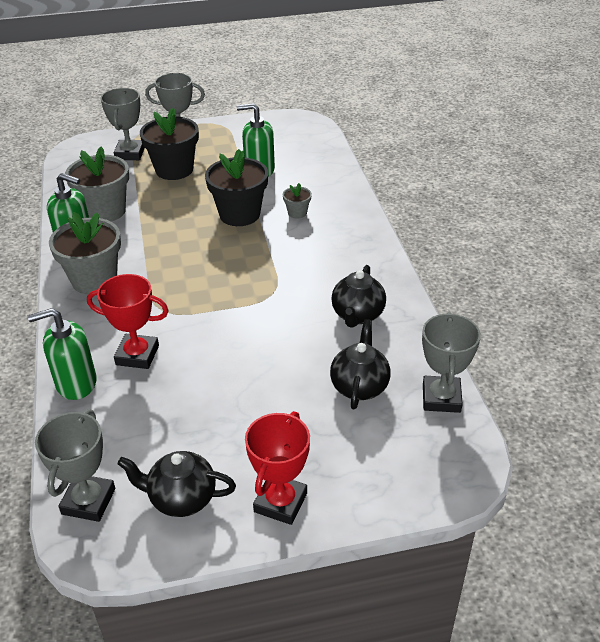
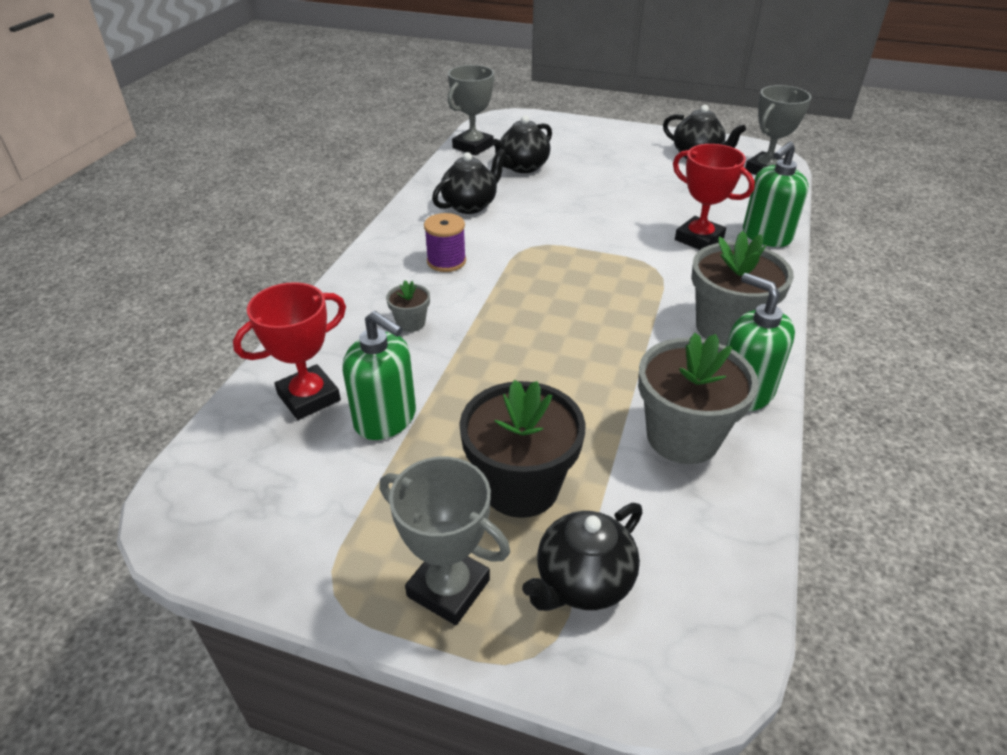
camera: 150 degrees left, 0 degrees up
(76, 383) = (766, 236): green soap dispenser -> green soap dispenser turned 120 degrees clockwise
(130, 153) = (583, 582): grey trophy -> black teapot
(239, 214) = (485, 350): black flower pot -> none
(280, 502) = (631, 138): red trophy -> red trophy (309, 397)
(320, 258) = (446, 261): none -> purple spool

